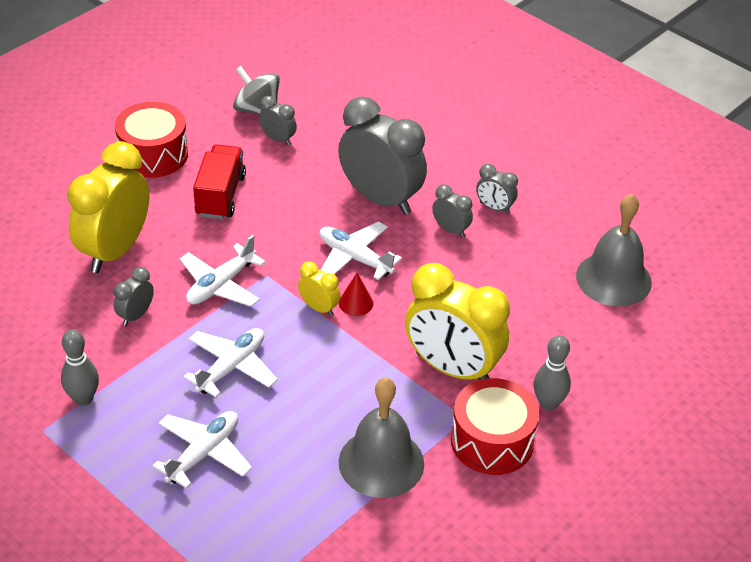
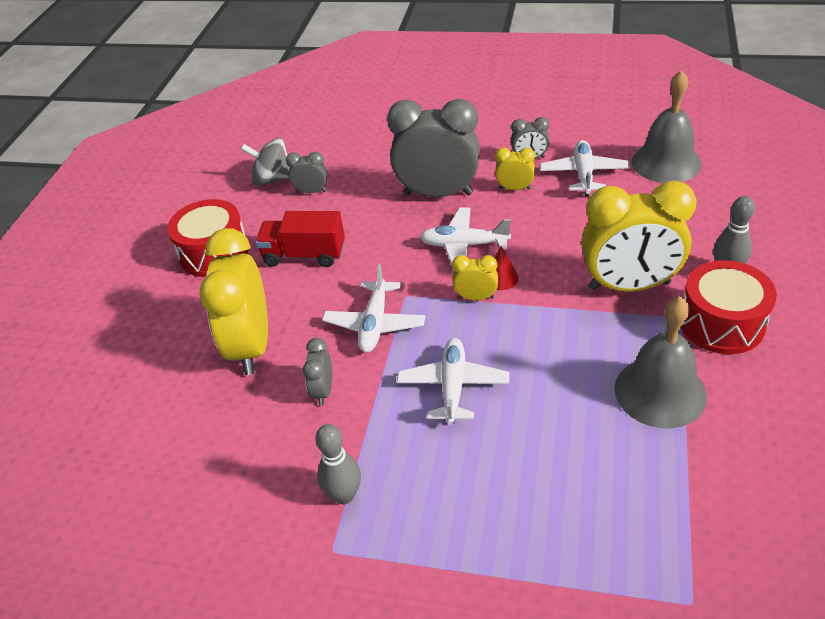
camera: 25 degrees left, 0 degrees up
(204, 453) = (506, 477): white plane -> white plane (583, 174)
(220, 195) = (304, 255): red truck -> red truck turned 60 degrees counterclockwise
(450, 230) = (514, 188): grey clock -> yellow clock

